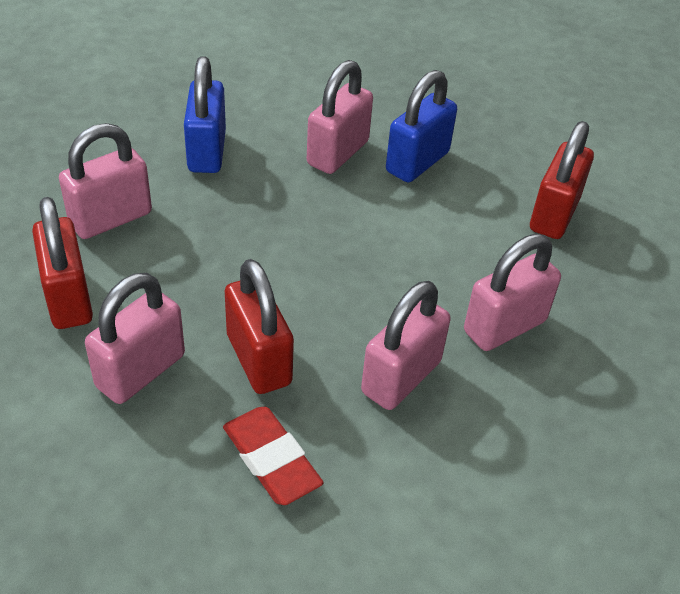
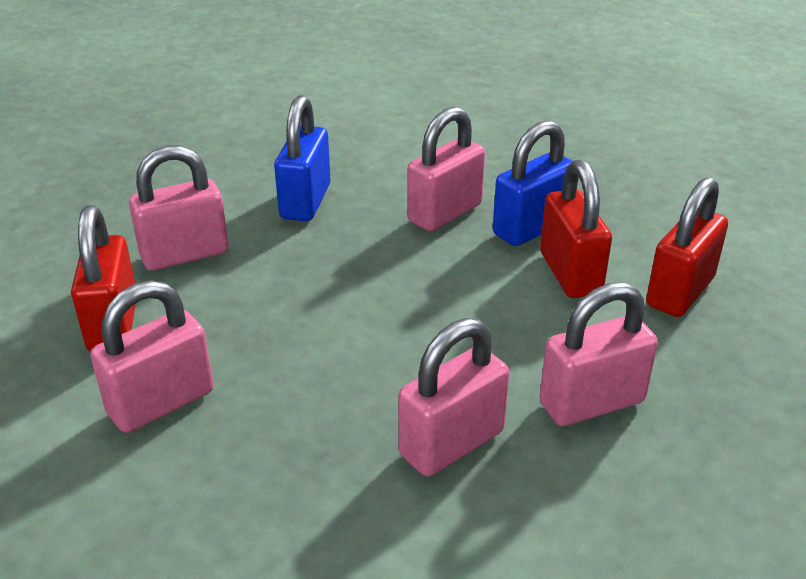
camera: 15 degrees right, 10 degrees down
(259, 359) = (293, 406): red padlock -> red padlock (570, 273)
(271, 460) = (272, 513): red eraser -> none

